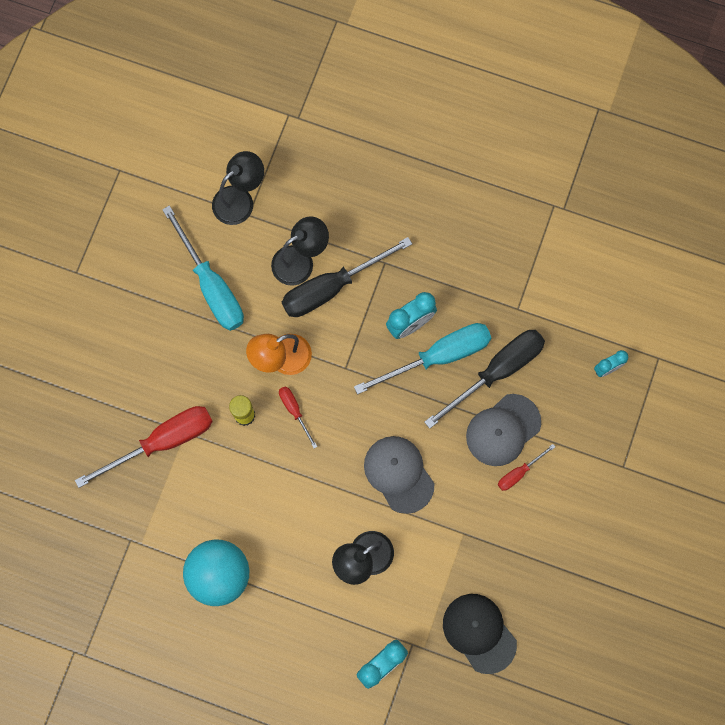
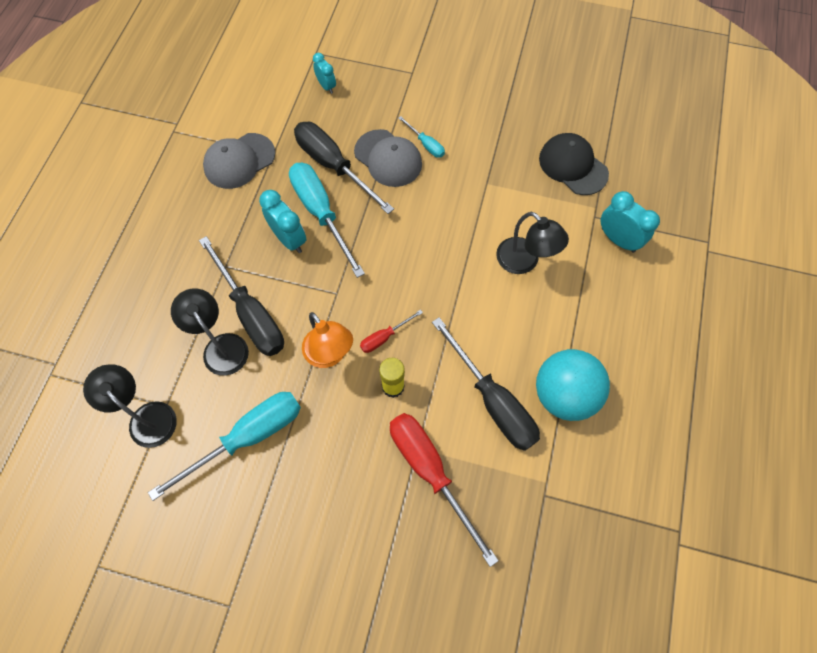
camera: 95 degrees left, 10 degrees down
(221, 506) = (492, 401): none -> black screwdriver
(399, 474) = (438, 238): grey cap -> grey cap (239, 161)
(479, 633) = (573, 166): black cap -> black cap turned 90 degrees clockwise
(519, 472) = (426, 144): red screwdriver -> turquoise screwdriver

